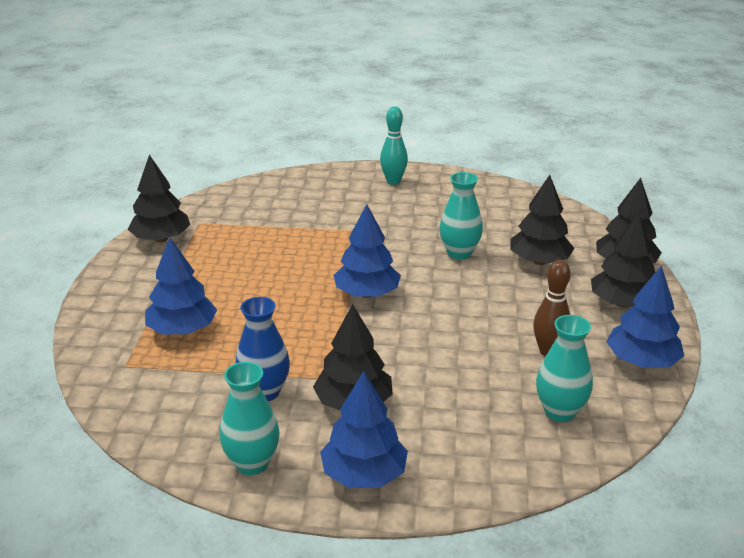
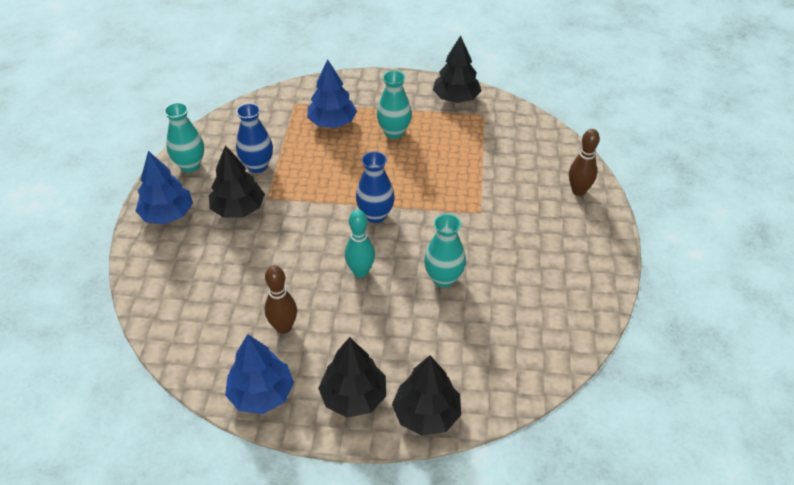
camera: 90 degrees right, 15 degrees up
(334, 180) = (578, 191): none -> brown bowling pin
(367, 294) = (375, 215): blue tree -> blue vase
(393, 181) = (585, 234): turquoise bowling pin -> turquoise bowling pin (360, 272)
(539, 261) = (431, 339): black tree -> none
(560, 412) = (206, 324): turquoise vase -> turquoise vase (394, 132)

